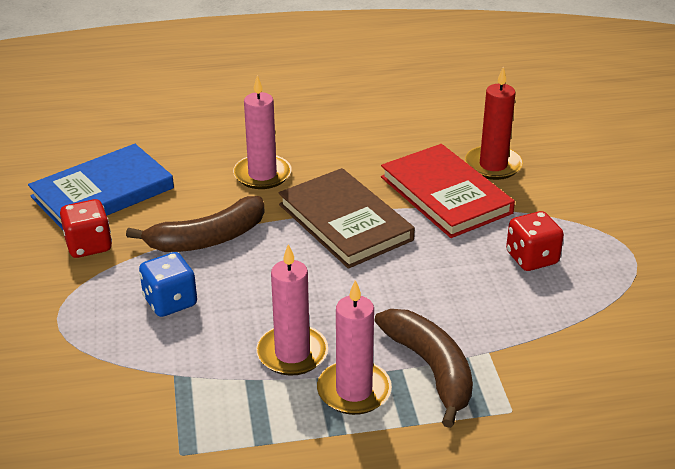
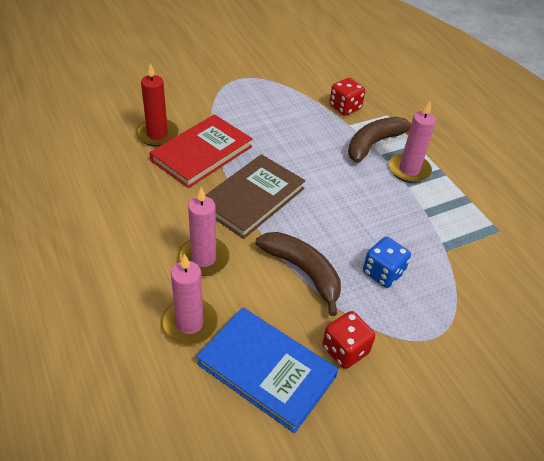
camera: 110 degrees left, 10 degrees up
(292, 353) = (395, 200): pink candle -> pink candle (189, 324)
(532, 258) = (259, 113): red dice -> red dice (345, 107)

